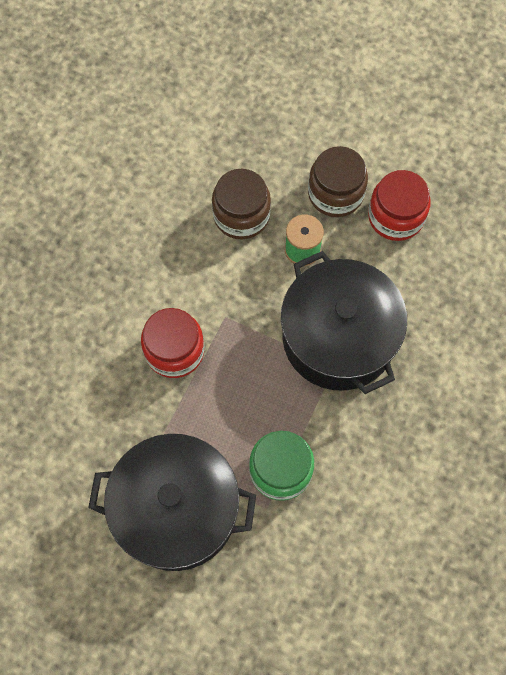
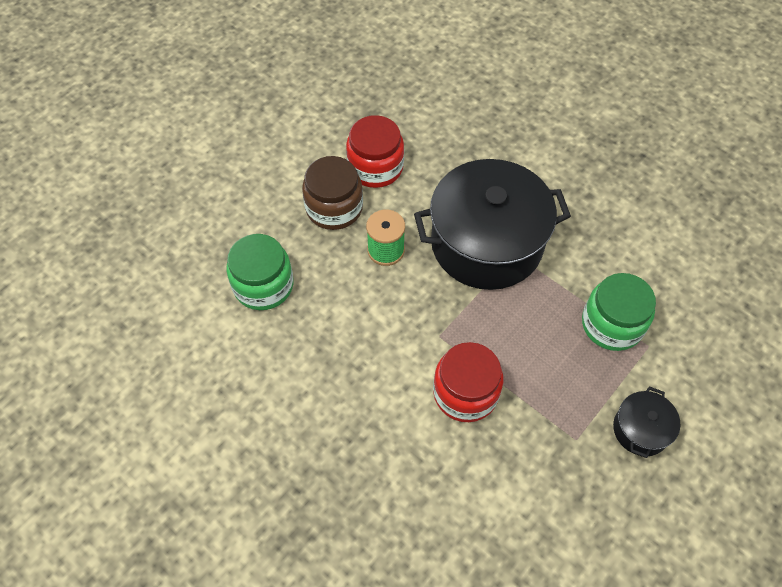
camera: 75 degrees left, 10 degrees down
(176, 510) = (640, 429): black pot -> black pot, size x0.44
(235, 160) = (263, 285): none -> green jar
(241, 215) = (329, 294): brown jar -> none

